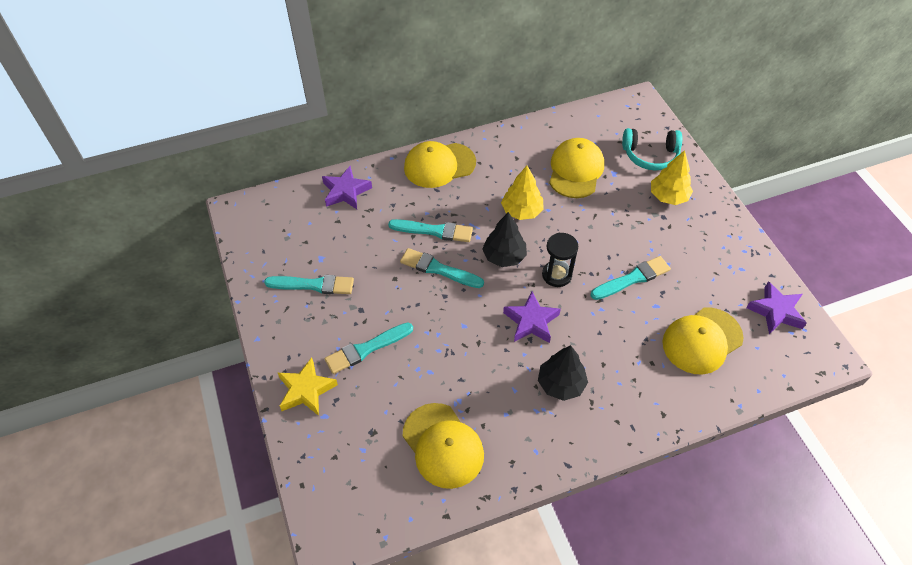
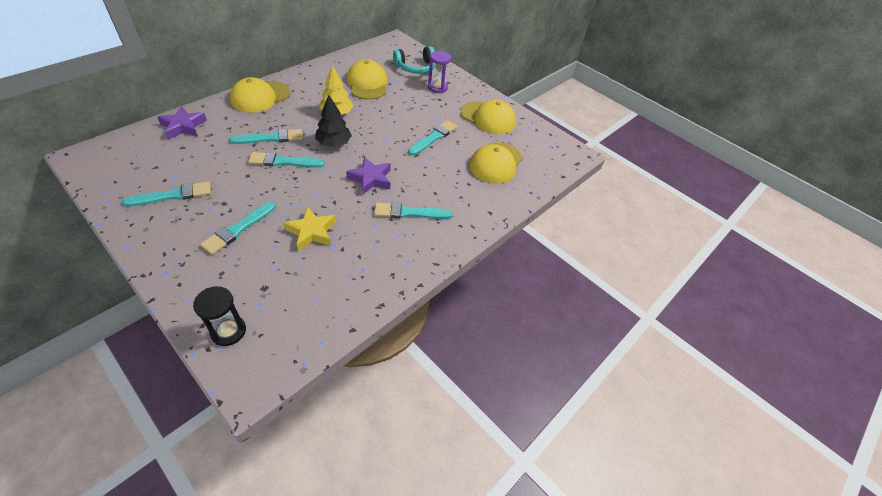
camera: 30 degrees left, 5 degrees down
(306, 390) = (189, 273): yellow star -> yellow star (312, 232)
(443, 445) = (331, 279): yellow cap -> yellow cap (488, 118)
(556, 275) = (378, 146): black hourglass -> black hourglass (228, 331)
(561, 384) = (409, 213): black tree -> turquoise brush
(668, 196) = (437, 87): yellow tree -> purple hourglass
(776, 311) = (534, 136): purple star -> none

